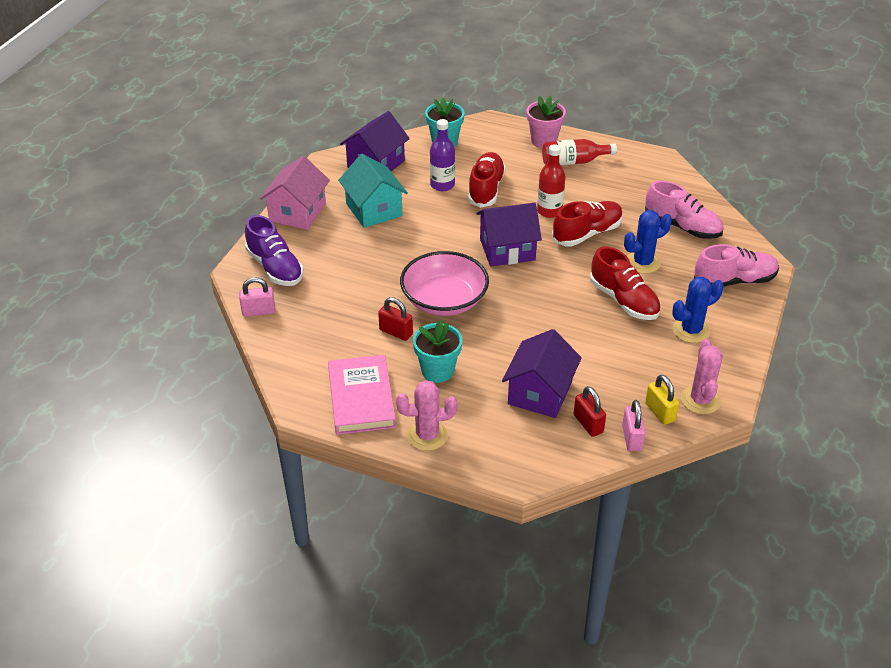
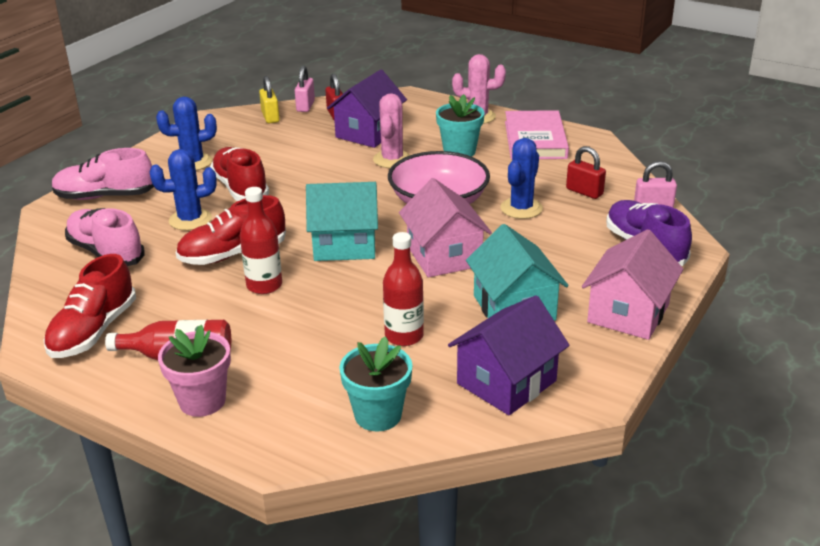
camera: 170 degrees left, 10 degrees down
(372, 299) = (521, 208): none -> blue cactus
(396, 332) = (497, 180): red padlock -> red padlock (584, 192)
(428, 246) = (444, 256): none -> pink house
(442, 185) = (404, 336): purple bottle -> red bottle
(486, 189) = (339, 323): red shoe -> red shoe (93, 331)
(507, 249) = (345, 245): purple house -> turquoise house
(700, 400) = (229, 121): pink cactus -> pink cactus (392, 159)

